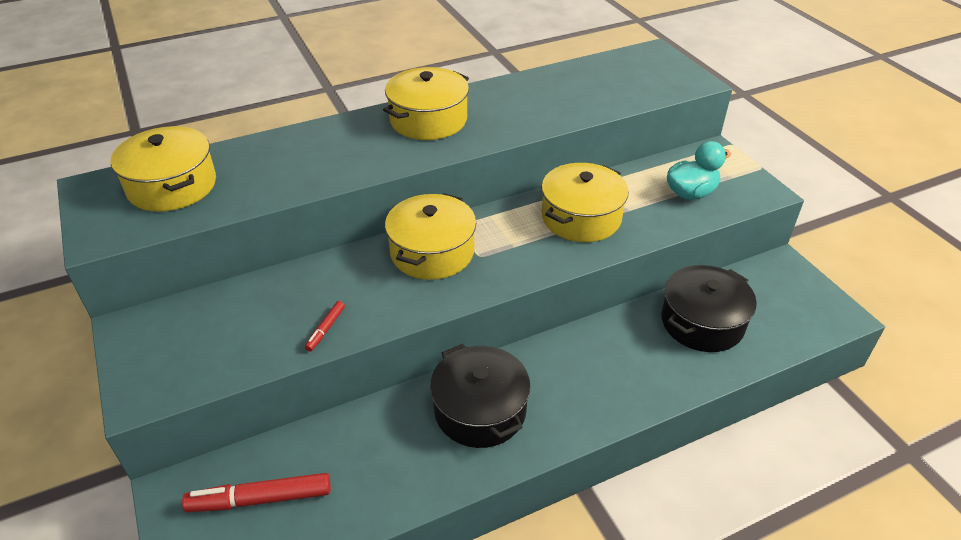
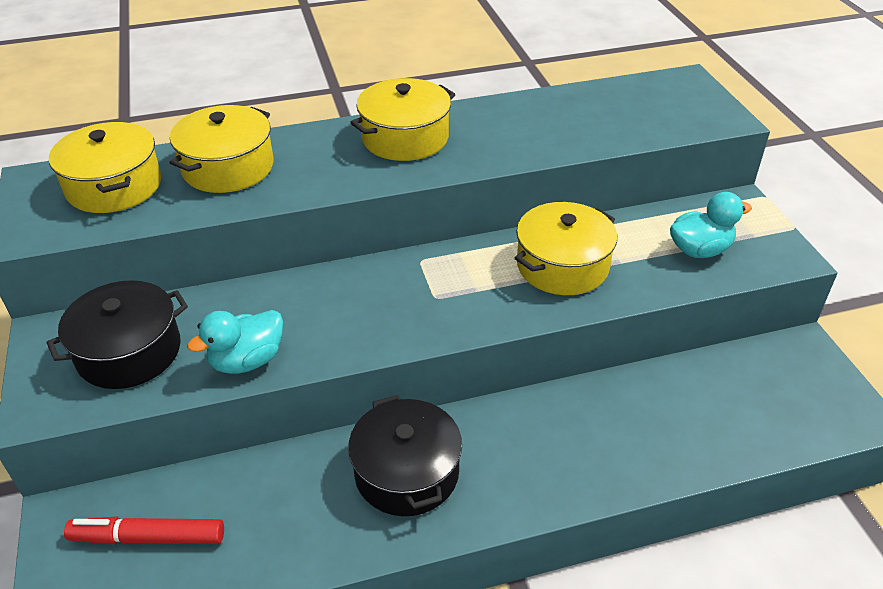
camera: 10 degrees right, 0 degrees up
(326, 329) = (247, 360): red marker -> turquoise duck
(432, 252) = (384, 287): yellow pot -> yellow pot (228, 167)
(702, 322) = (688, 404): black pot -> black pot (129, 352)

